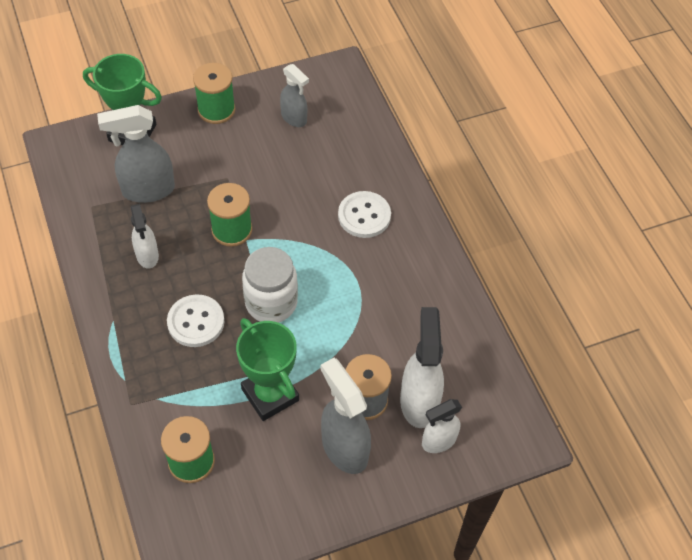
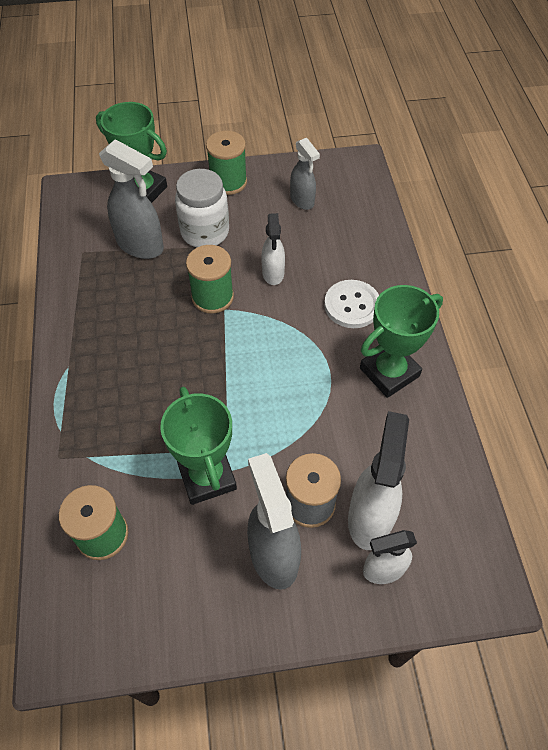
camera: 15 degrees right, 0 degrees up
(147, 190) = (141, 245): grey spray bottle -> grey spray bottle turned 150 degrees counterclockwise
(147, 256) = (121, 308): white spray bottle -> white spray bottle (273, 273)
(196, 322) = (150, 383): white button -> none
(271, 303) = (233, 377): white jar -> white jar (205, 232)
(410, 272) = (389, 372): none -> green trophy

